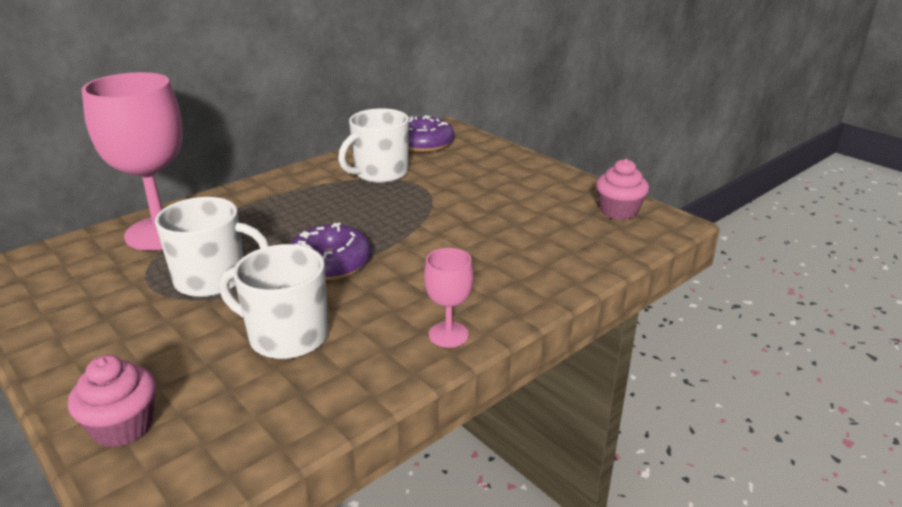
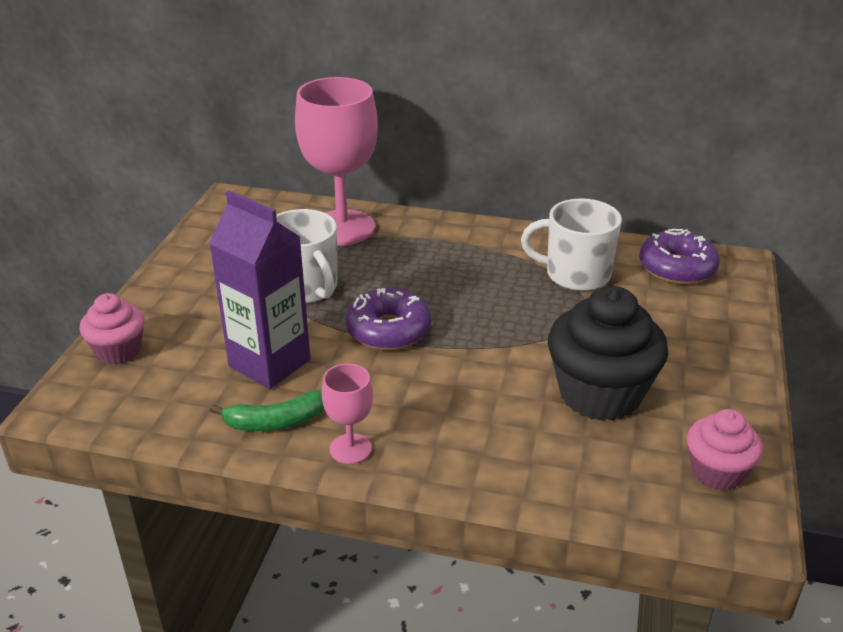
camera: 55 degrees right, 5 degrees up
(286, 336) = (269, 363): white mug -> purple carton
(369, 361) = (276, 421): none -> green banana
(509, 215) = (600, 394): none -> black cupcake

